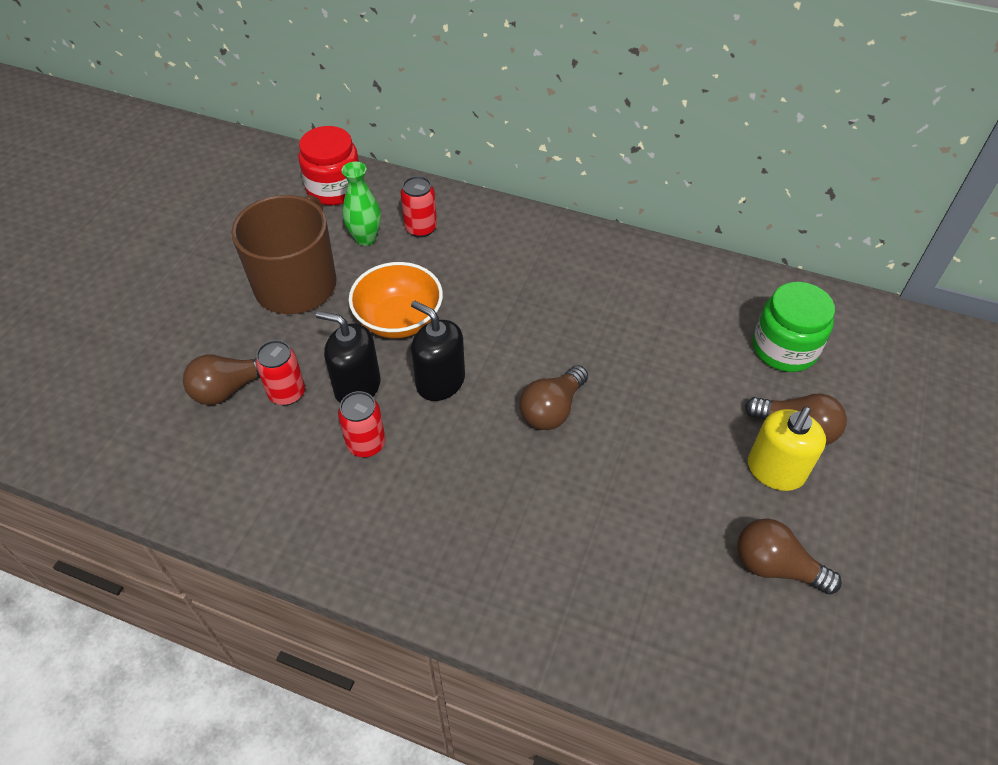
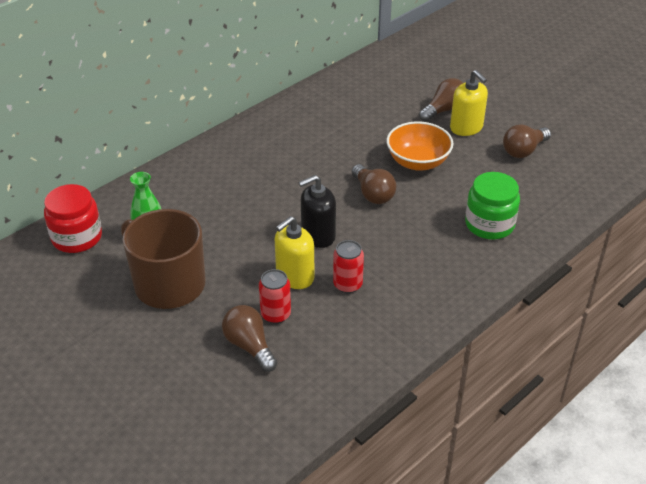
camera: 65 degrees left, 10 degrees down
(229, 389) = (249, 346): brown light bulb -> brown light bulb turned 150 degrees clockwise
(357, 387) = (295, 276): black soap dispenser -> yellow soap dispenser
(399, 320) = (247, 239): orange bowl -> orange bowl (418, 162)
(421, 228) = (164, 204): red can -> none
(784, 348) = (387, 92): green jar -> green jar (489, 224)

